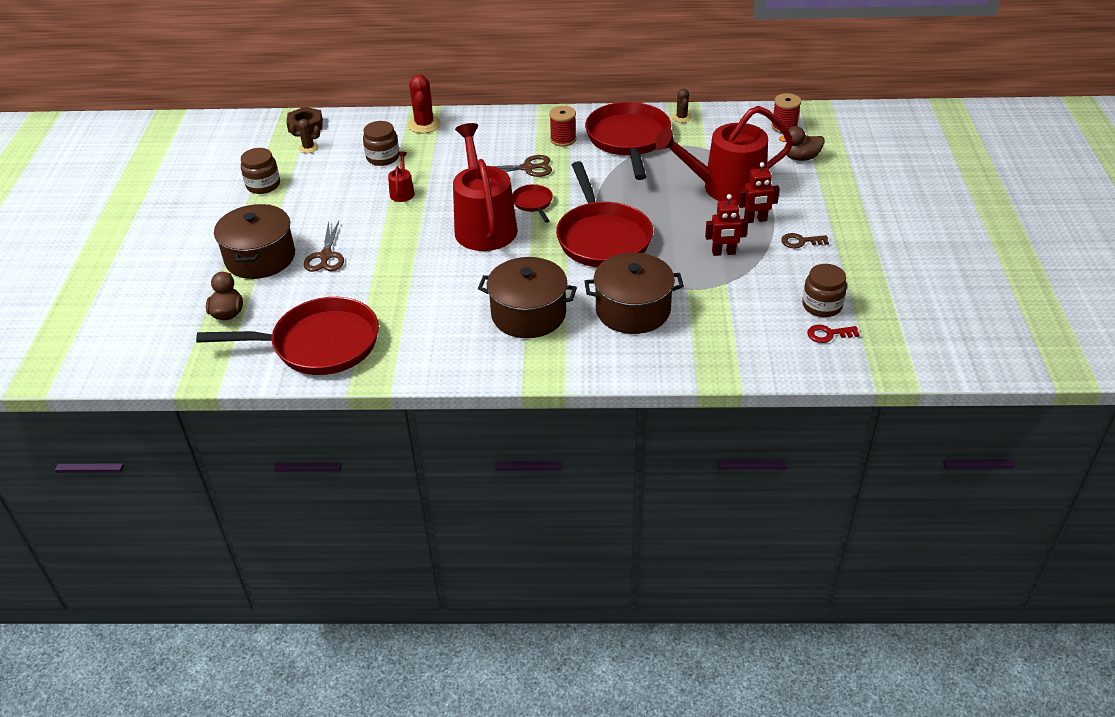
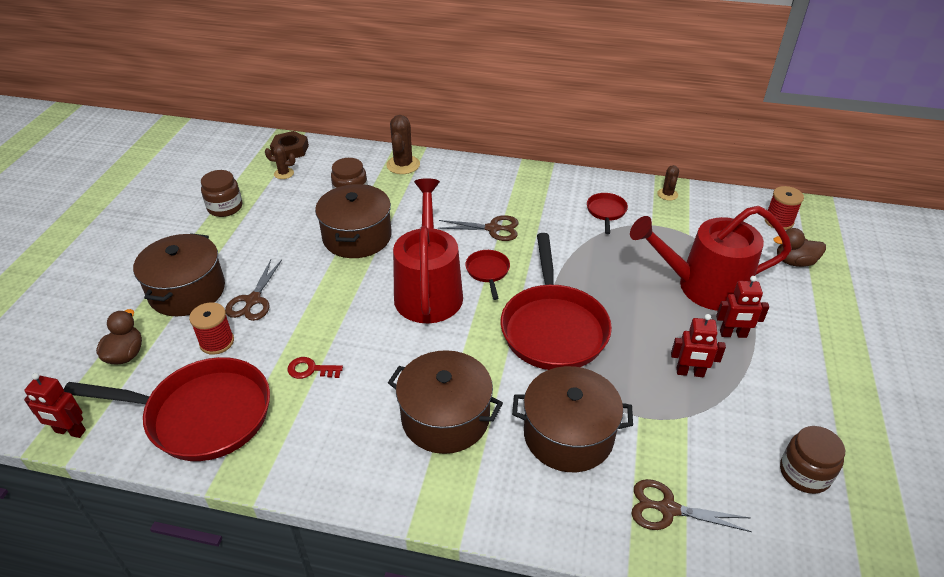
camera: 10 degrees right, 0 degrees up
(208, 373) = (70, 431): none -> red robot
(402, 192) = (357, 237): red watering can -> brown pot
(424, 124) = (403, 165): red cactus -> brown cactus
(563, 139) = (537, 201): red spool -> red spool (217, 342)
(628, 140) = (606, 212): red pan -> red pan, size x0.45
(721, 344) = (668, 509): none -> brown scissors
(800, 241) = (785, 373): brown key -> none
(828, 334) = (810, 521): red key -> red key (310, 369)

